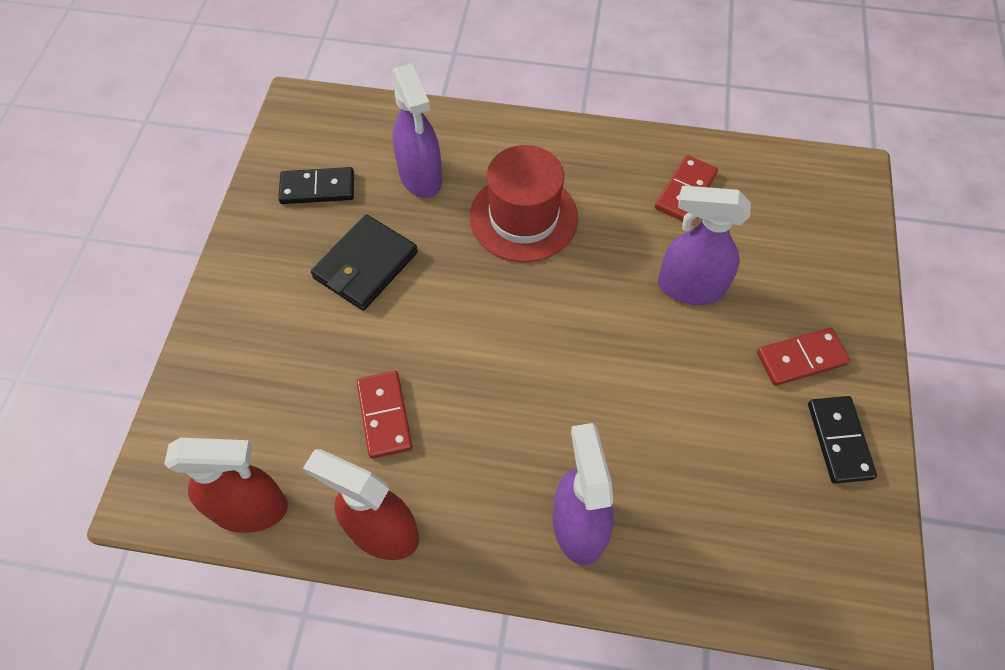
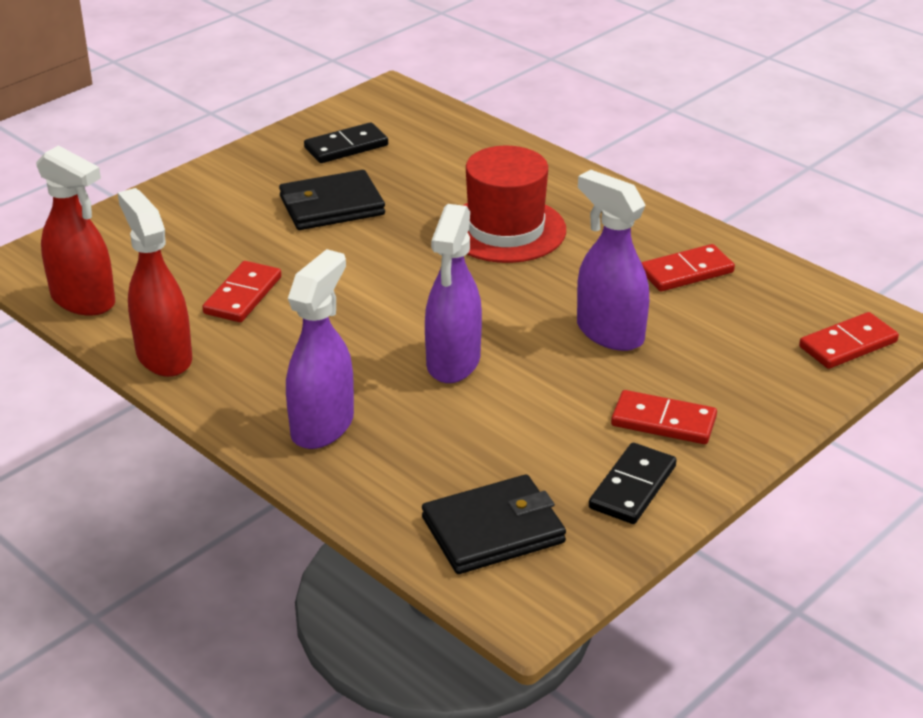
camera: 35 degrees right, 25 degrees down
(317, 188) = (346, 147): black domino -> black domino turned 60 degrees counterclockwise
(420, 177) = (443, 172): purple spray bottle -> purple spray bottle (453, 363)
(792, 552) = (493, 530): none -> black wallet
(844, 205) = (848, 344): none -> red domino

